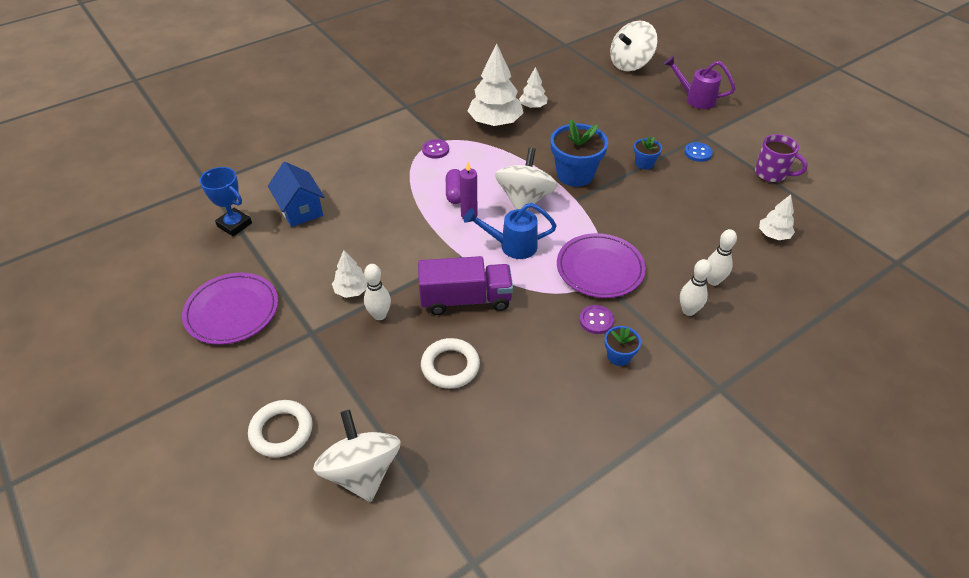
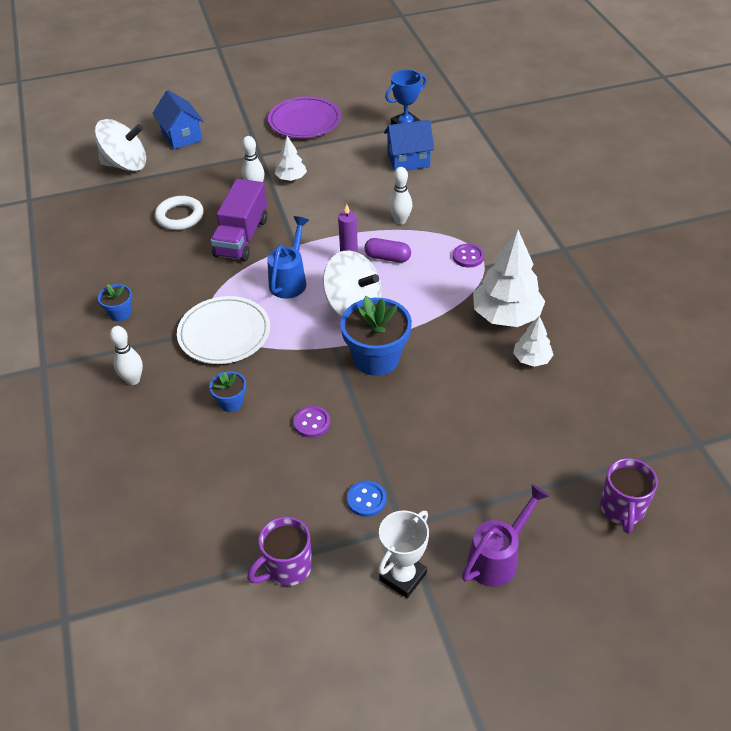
camera: 110 degrees right, 0 degrees up
(281, 431) = (182, 136): white ring -> blue house
(596, 320) = (166, 311): purple button -> purple button (312, 423)
(600, 268) = (224, 333): purple plate -> white plate
(630, 64) = (622, 509): white spinning top -> purple mug
(644, 163) = (369, 431): blue flower pot -> blue flower pot (231, 402)
(713, 281) = (154, 416): white bowling pin -> white bowling pin (400, 220)
(736, 129) = (403, 576): none -> white trophy
(773, 235) = (182, 507): white tree -> none

